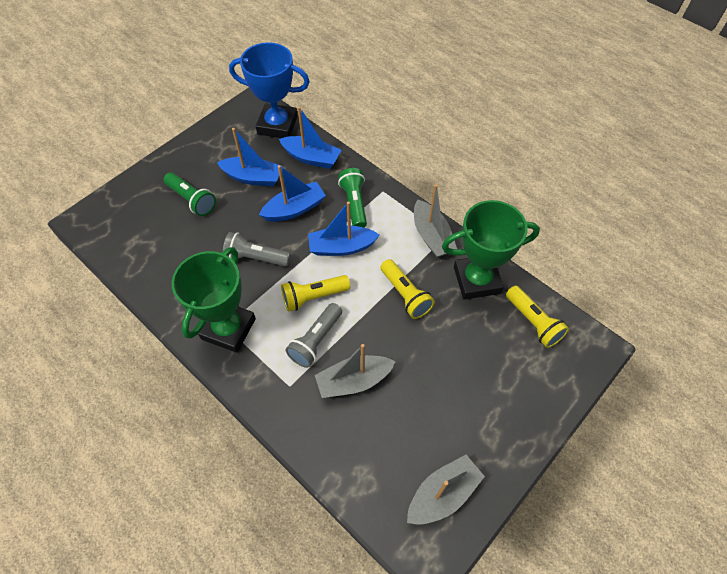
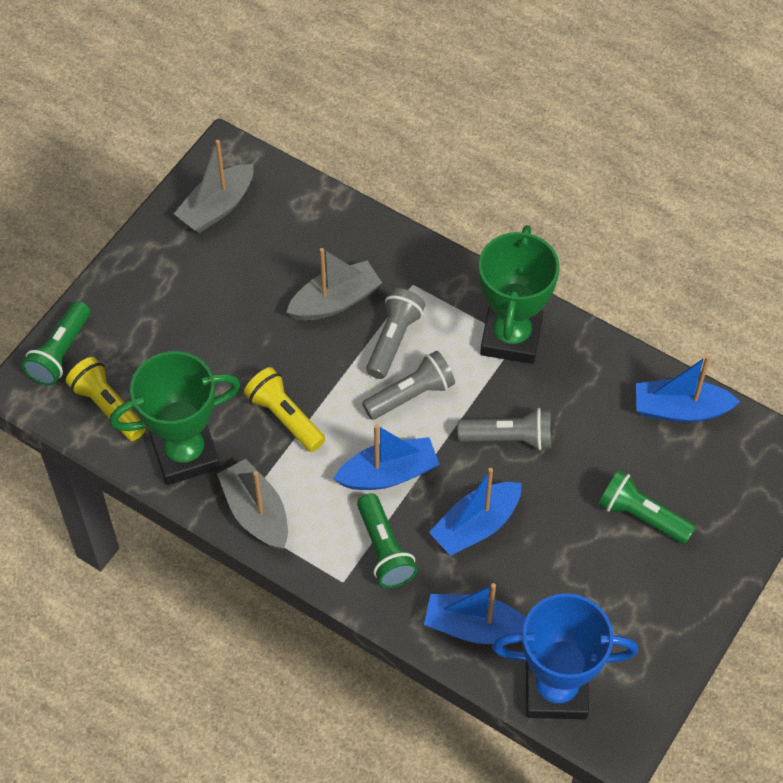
camera: 170 degrees right, 0 degrees up
(253, 177) = (560, 572): blue boat -> blue boat (680, 409)
(313, 297) = (411, 395): yellow flashlight -> grey flashlight
(573, 371) = (60, 353): none -> green flashlight

